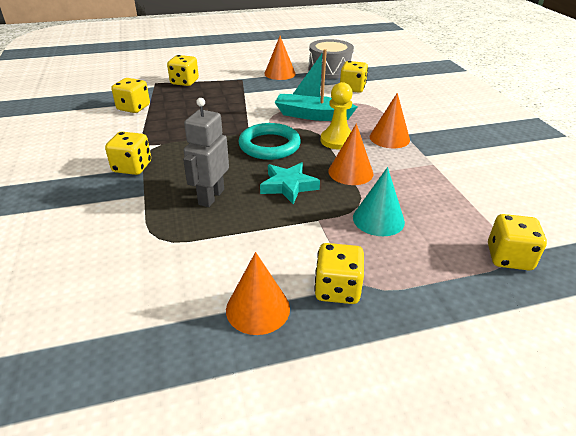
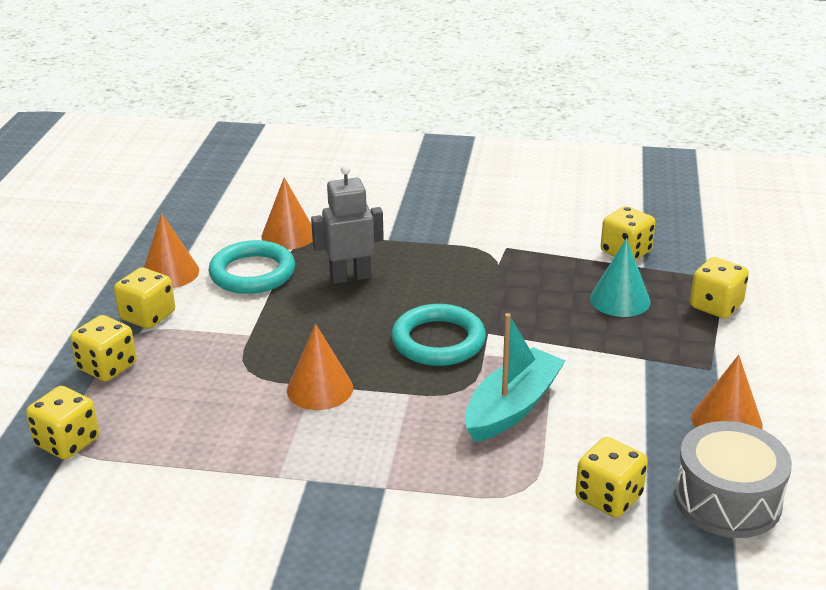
camera: 115 degrees right, 5 degrees down
(132, 167) = (451, 238): yellow dice -> yellow dice (107, 367)
(211, 197) = (350, 277): grey robot -> grey robot turned 60 degrees counterclockwise
(230, 250) = (252, 273): none -> turquoise ring
(288, 186) = (329, 331): turquoise star -> none
(337, 140) = (411, 406): yellow pawn -> none
(378, 219) = (212, 375): turquoise cone -> turquoise cone (620, 300)
(389, 138) = (382, 463): orange cone -> orange cone (288, 235)

